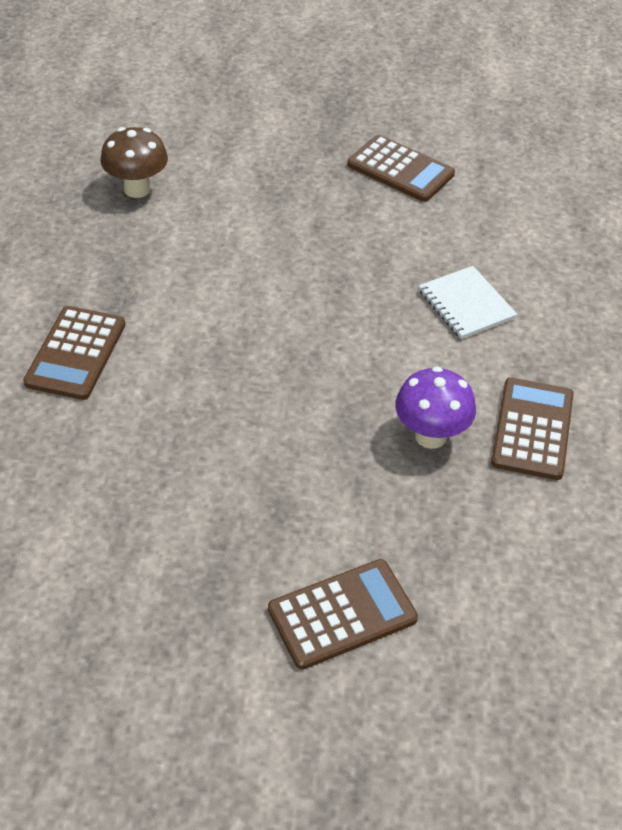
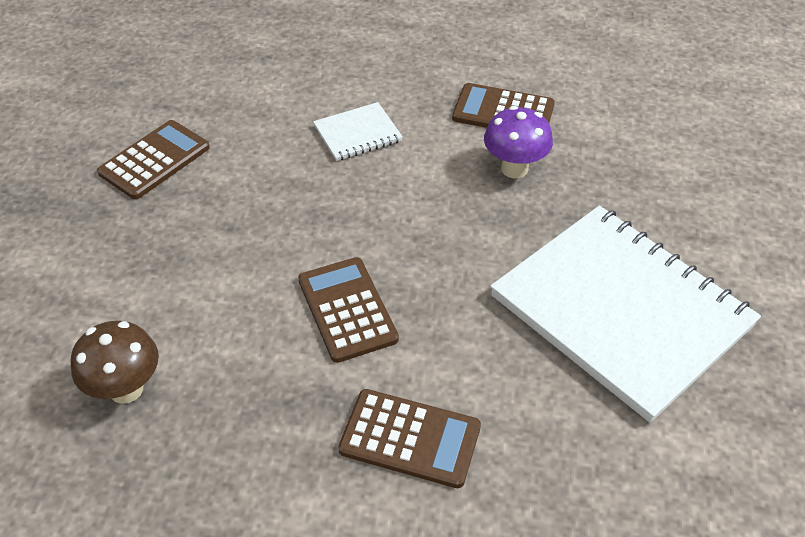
camera: 85 degrees left, 0 degrees up
(218, 517) = (620, 311): none -> white notebook
(342, 614) = (704, 233): brown calculator -> brown calculator (347, 309)

